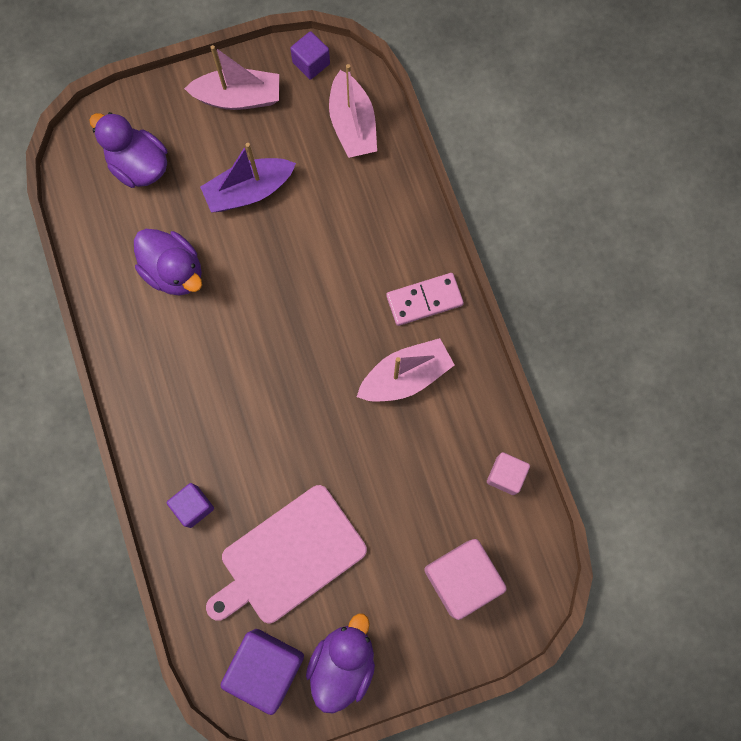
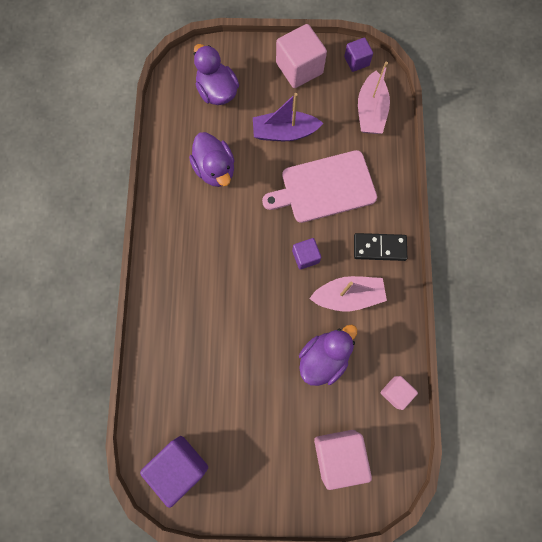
camera: 20 degrees right, 0 degrees up
(193, 506) = (170, 333): purple cube -> purple cube (305, 256)
(238, 98) = (299, 68): pink boat -> pink cube
(289, 557) = (223, 393): pink cutting board -> pink cutting board (324, 187)
(343, 662) = (233, 483): purple duck -> purple duck (324, 357)
(424, 300) = (379, 248): pink domino -> black domino

